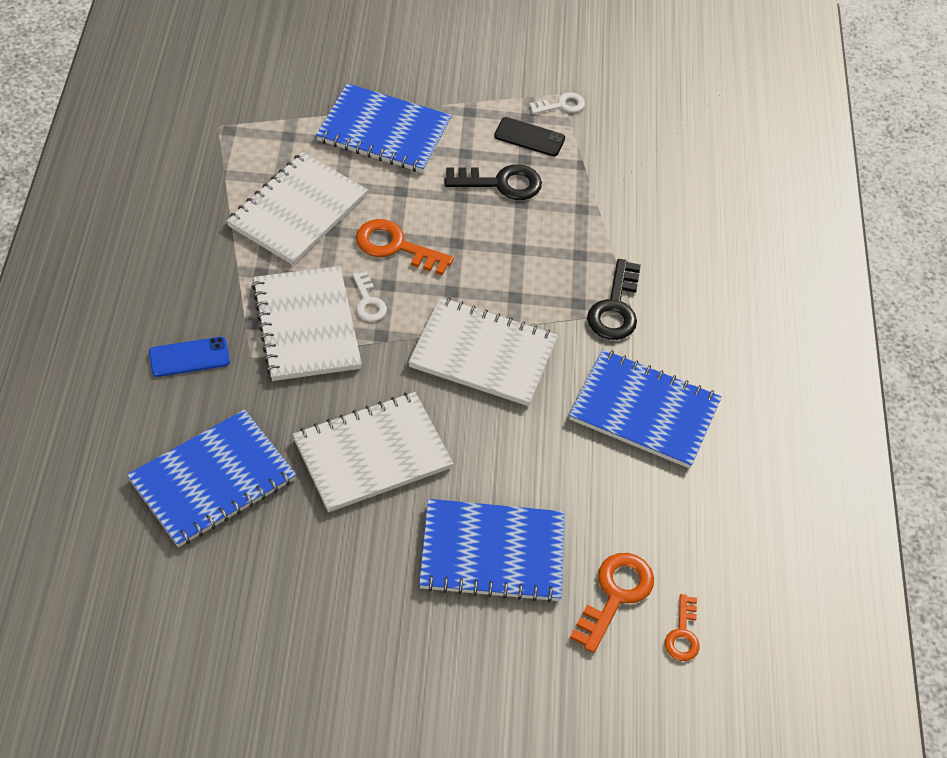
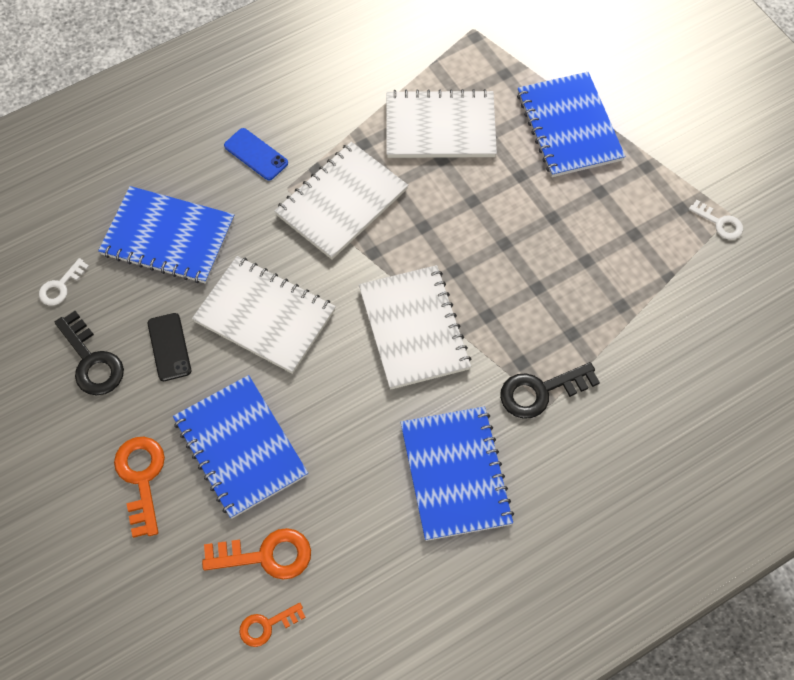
camera: 60 degrees right, 10 degrees up
(368, 302) = (396, 225): white key -> white key (60, 286)
(395, 246) = (464, 207): orange key -> orange key (141, 478)
(501, 183) = (593, 234): black key -> black key (92, 361)
(529, 137) = (661, 223): black phone -> black phone (169, 347)

